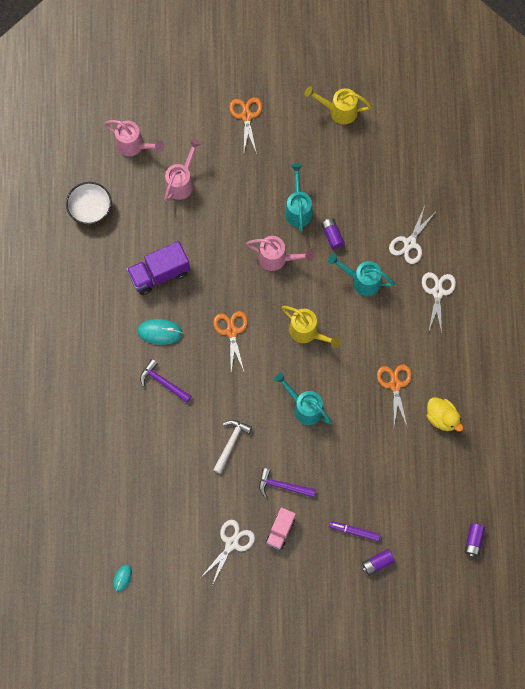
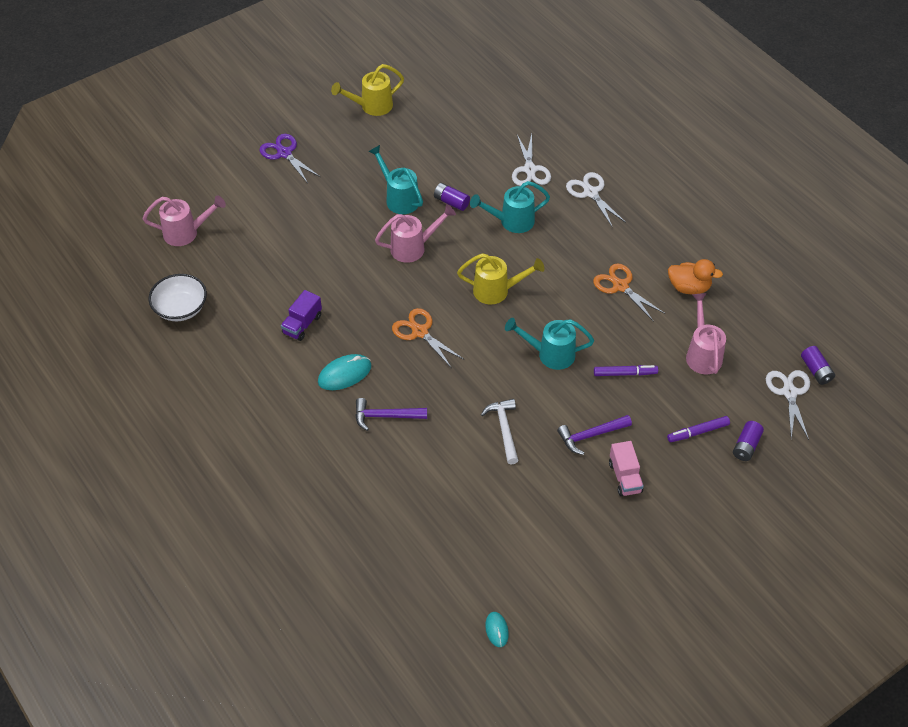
camera: 35 degrees left, 20 degrees down
(159, 274) = (302, 324): purple truck -> purple truck, size x0.62
(181, 182) = (261, 237): pink watering can -> pink watering can (702, 354)
(232, 543) = (585, 520): white scissors -> white scissors (789, 392)
(246, 116) = (284, 153): orange scissors -> purple scissors
(342, 455) = (625, 373): none -> purple marker
(442, 418) = (689, 287): yellow duck -> orange duck

